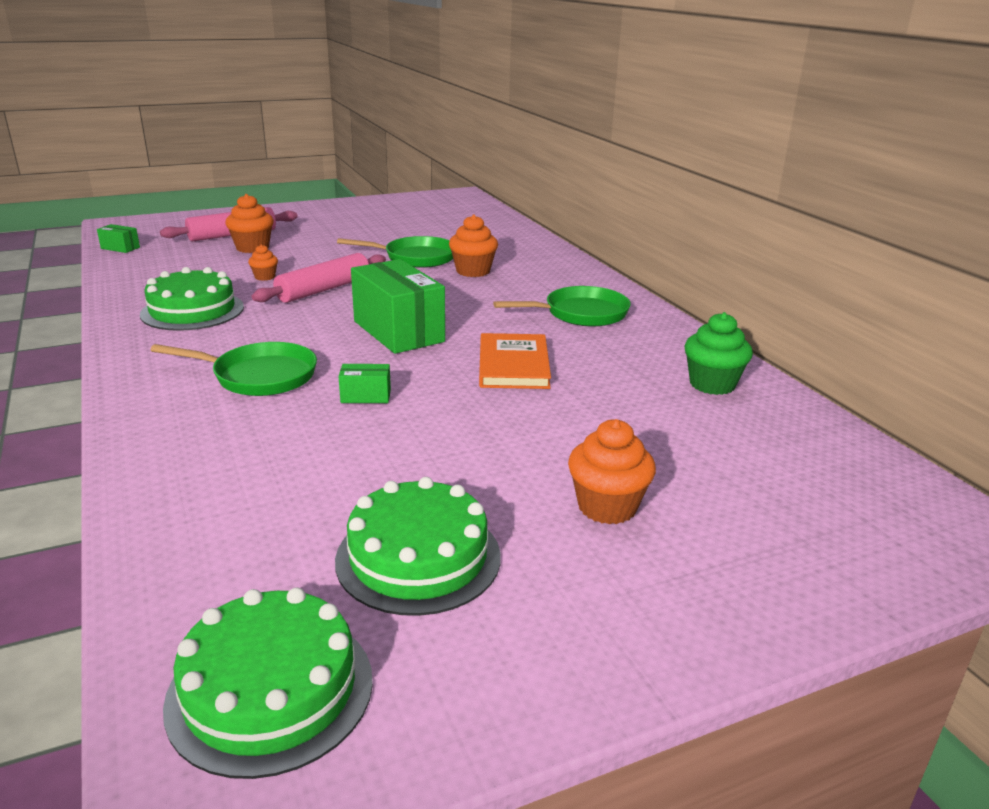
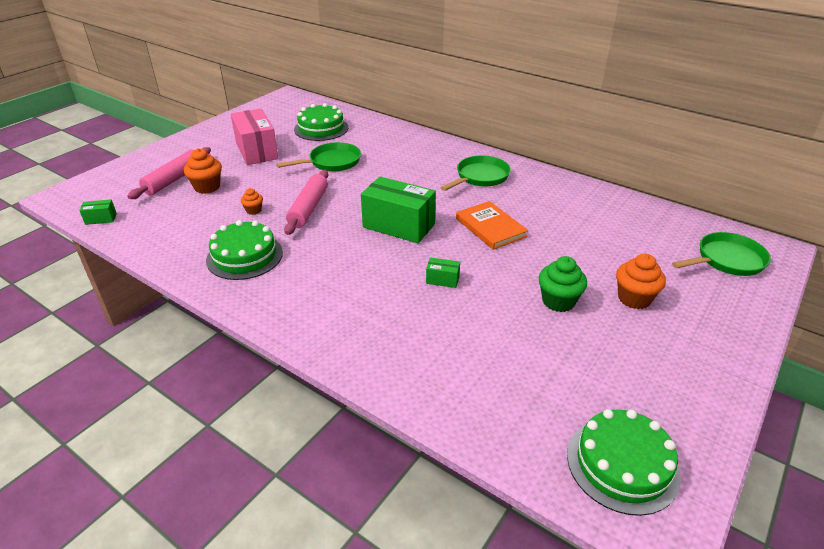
camera: 30 degrees left, 10 degrees up
(259, 376) = (363, 290): green pan -> green pan (726, 260)
(351, 231) = (257, 151): none -> pink box
(366, 396) = (442, 280): green box -> green box turned 45 degrees clockwise
(418, 557) = (593, 365): green cake -> green cake (321, 128)
(473, 271) = (381, 163): orange cupcake -> none
(712, 384) = (595, 204): green cupcake -> green cupcake (558, 301)

